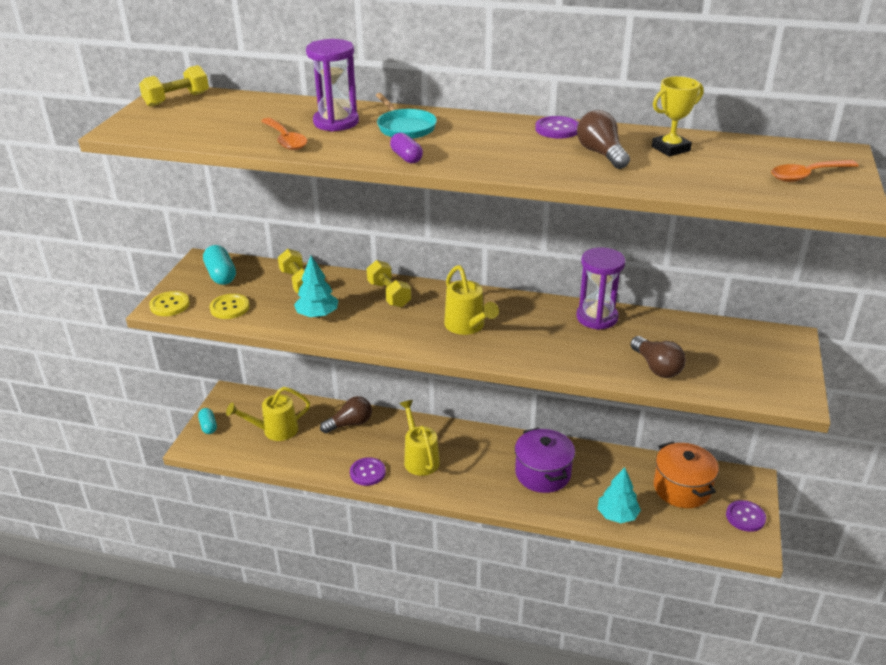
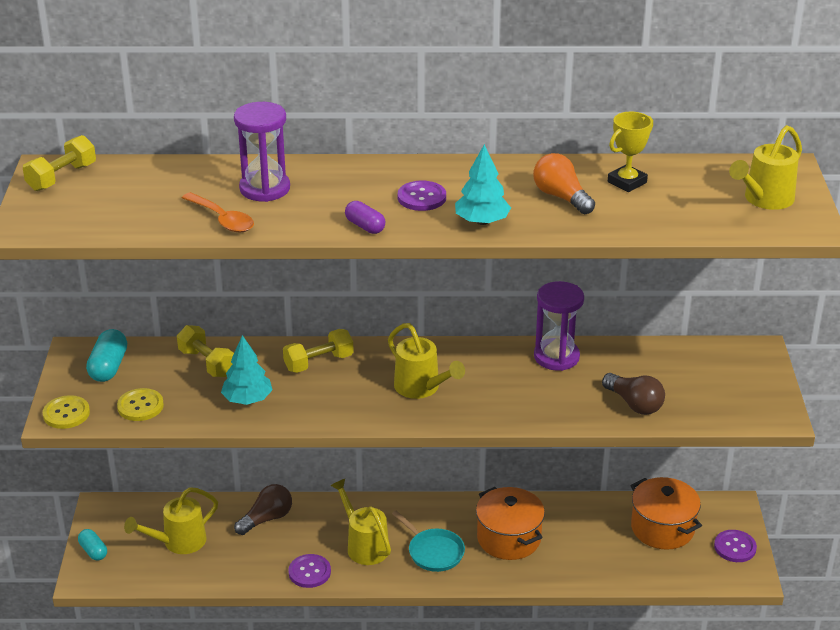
camera: 15 degrees left, 0 degrees up
(221, 275) = (109, 367): turquoise capsule -> turquoise capsule turned 45 degrees clockwise
(389, 294) = (318, 362): yellow dumbbell -> yellow dumbbell turned 75 degrees counterclockwise
(405, 127) = (343, 187): turquoise pan -> turquoise pan (433, 552)
(543, 473) = (509, 538): purple pot -> orange pot
(557, 129) = (505, 170): purple button -> purple button (421, 197)
(601, 154) = (561, 197): brown light bulb -> orange light bulb
(617, 515) = (602, 569): turquoise tree -> turquoise tree (482, 221)
(807, 175) = (764, 200): orange spoon -> yellow watering can

